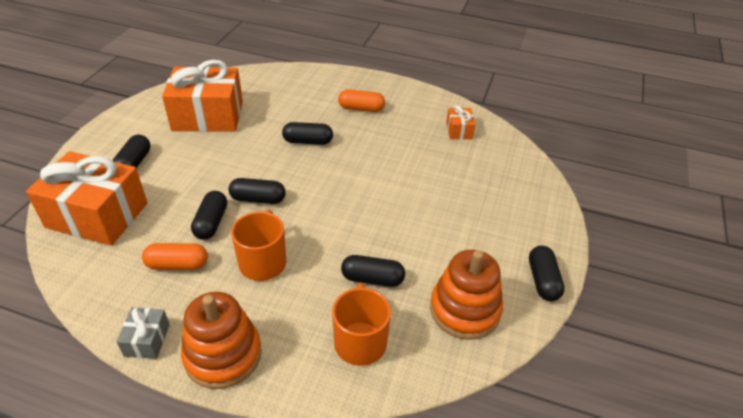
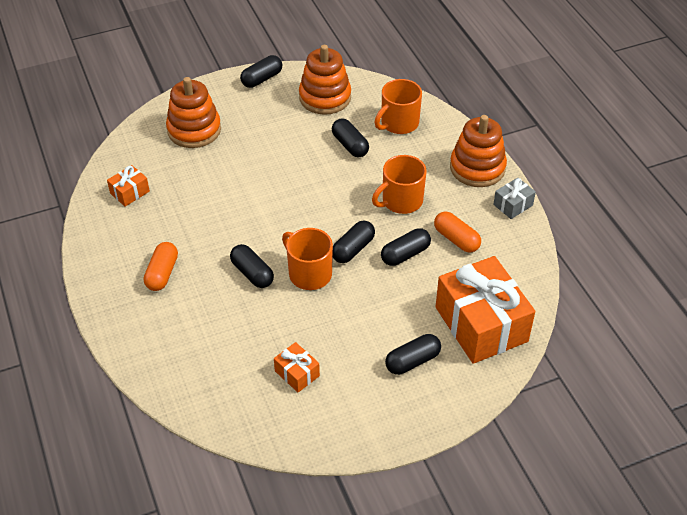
camera: 130 degrees left, 5 degrees up
(208, 116) = (297, 373): orange gift -> orange gift, size x0.44
(258, 199) = (353, 249): black capsule -> black capsule turned 75 degrees clockwise
(269, 164) = (309, 274): none -> orange mug
(361, 108) = (162, 273): orange capsule -> orange capsule turned 45 degrees clockwise
(502, 195) = (194, 130): none -> orange stacking toy

